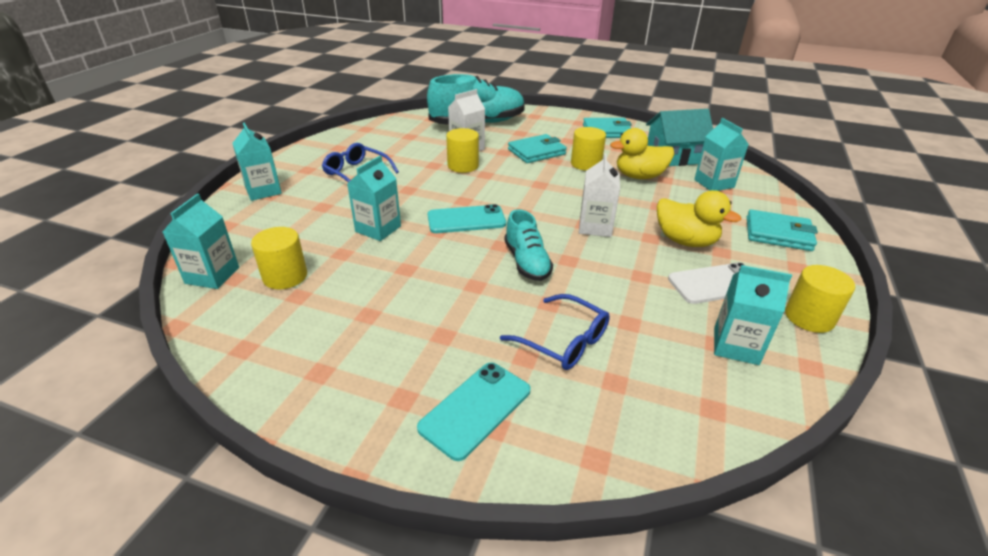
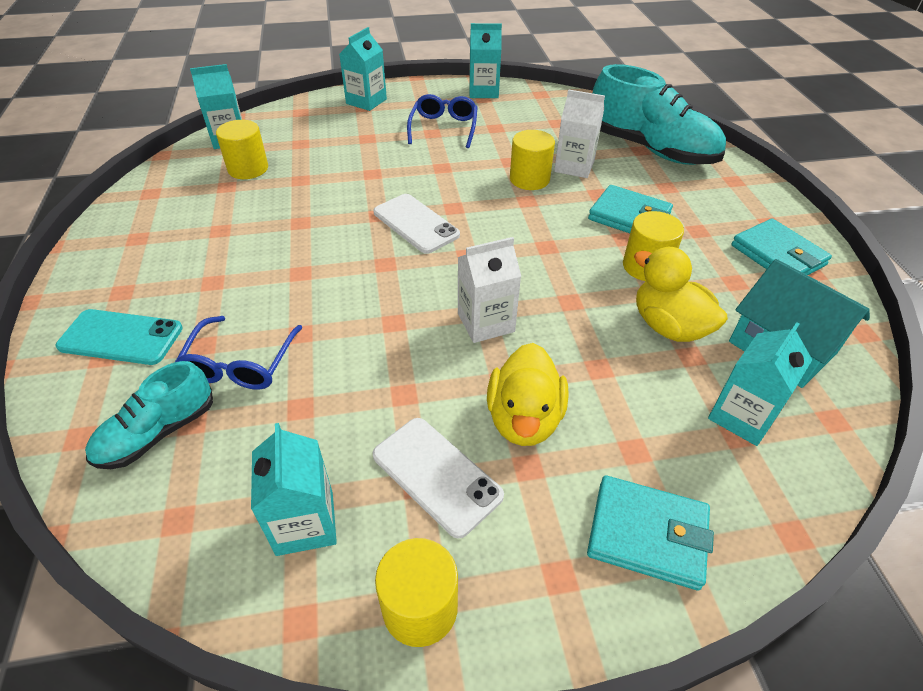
camera: 60 degrees right, 10 degrees up
(378, 229) = (354, 181): turquoise carton -> turquoise carton (483, 91)
(466, 220) = (416, 224): turquoise phone -> white phone
(527, 262) = (366, 292): turquoise shoe -> turquoise shoe (158, 433)
(778, 234) = (647, 534): turquoise wallet -> turquoise wallet turned 60 degrees counterclockwise

